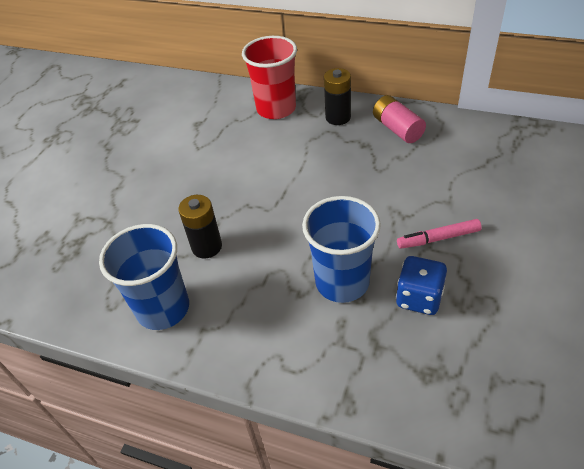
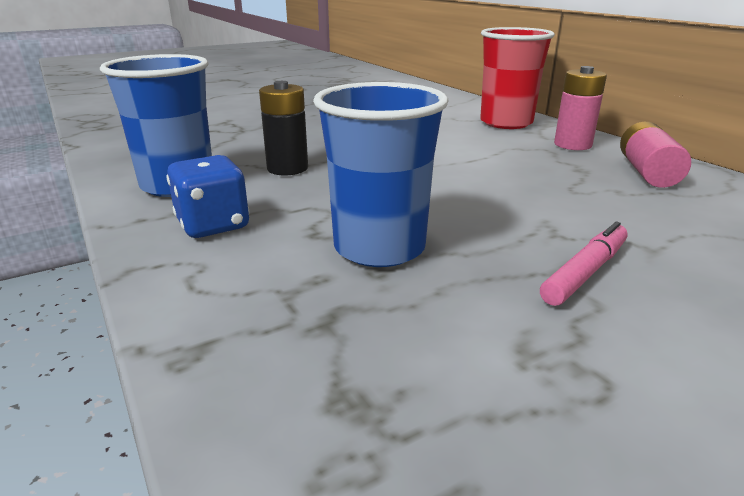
camera: 35 degrees right, 20 degrees down
(338, 117) = (572, 145): black battery -> pink battery
(419, 298) = (465, 311): blue dice -> blue dice (213, 225)
(438, 238) = (585, 272): pink marker -> pink marker turned 105 degrees clockwise

